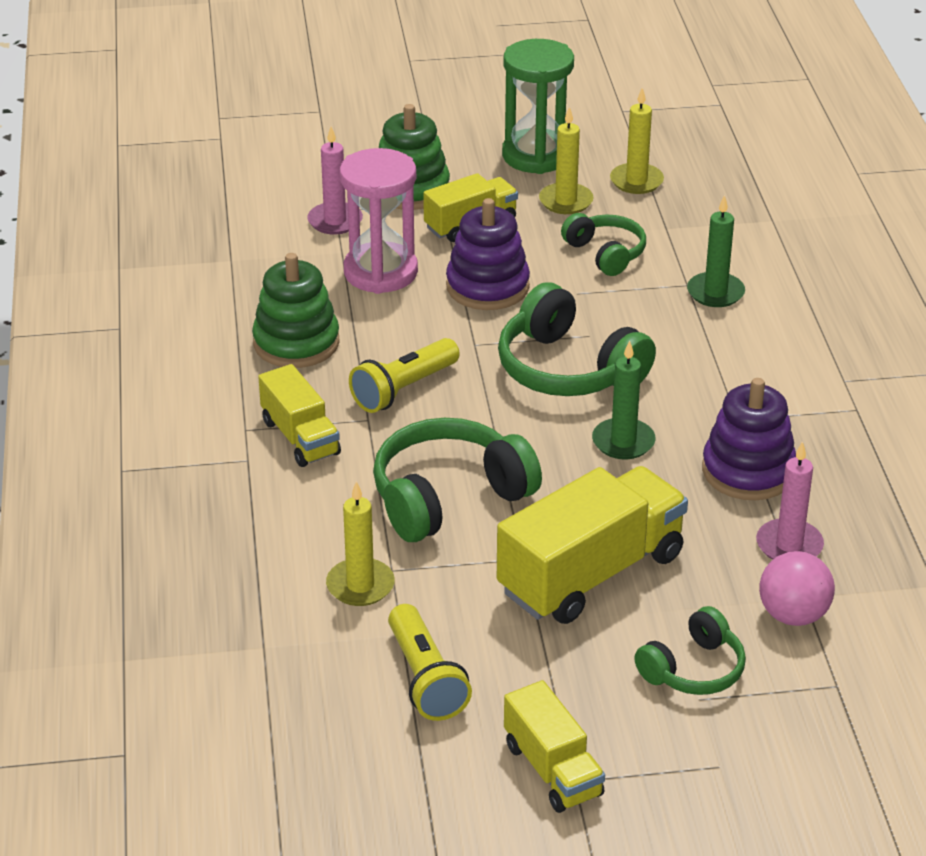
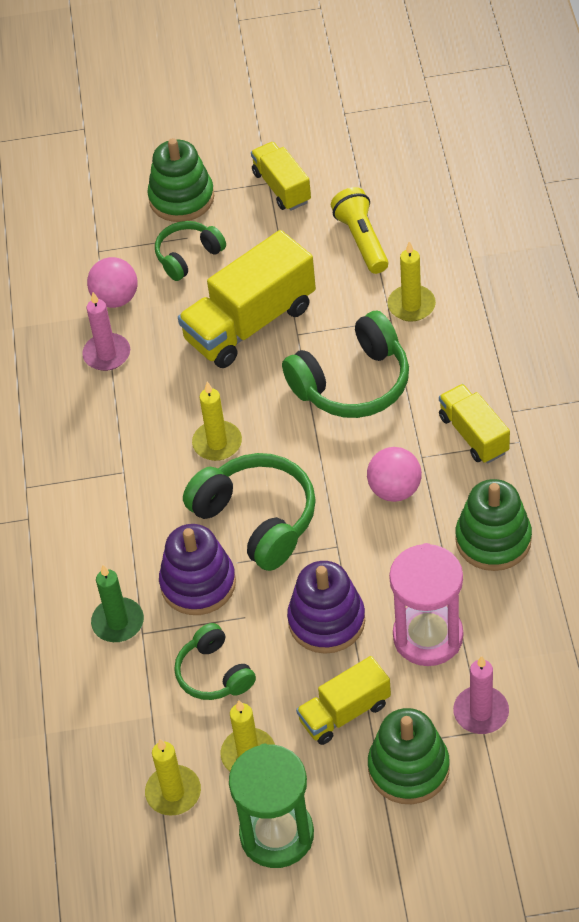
camera: 175 degrees left, 15 degrees up
(404, 389) = (395, 490): yellow flashlight -> pink ball
(623, 442) = (217, 443): green candle -> yellow candle
(717, 761) = (181, 198): none -> green stacking toy
(748, 471) = (124, 419): purple stacking toy -> purple stacking toy (198, 584)

